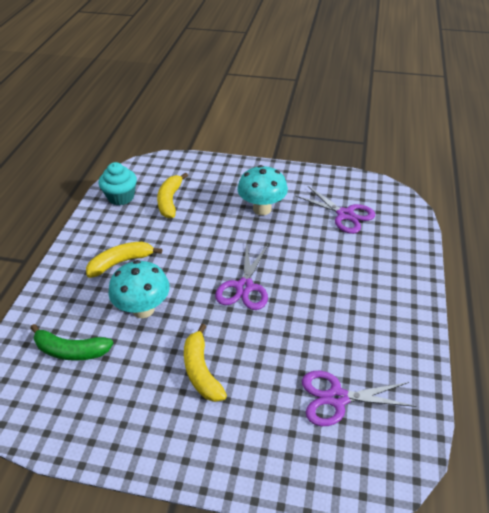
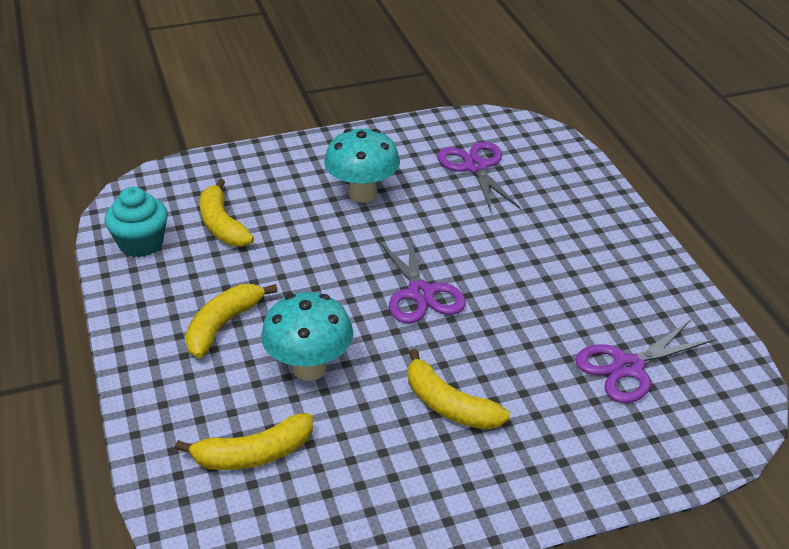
camera: 30 degrees left, 5 degrees down
(71, 351) = (254, 455): green banana -> yellow banana
(345, 215) = (475, 167): purple scissors -> purple scissors turned 120 degrees counterclockwise

